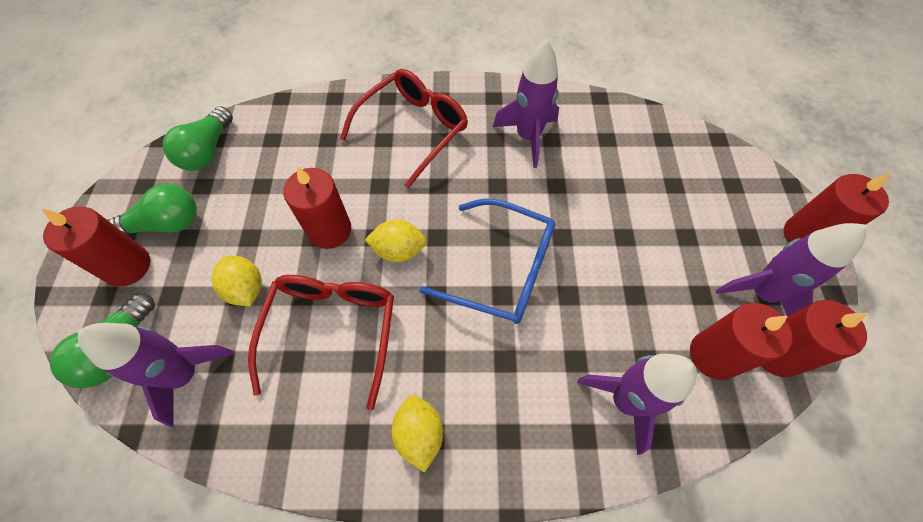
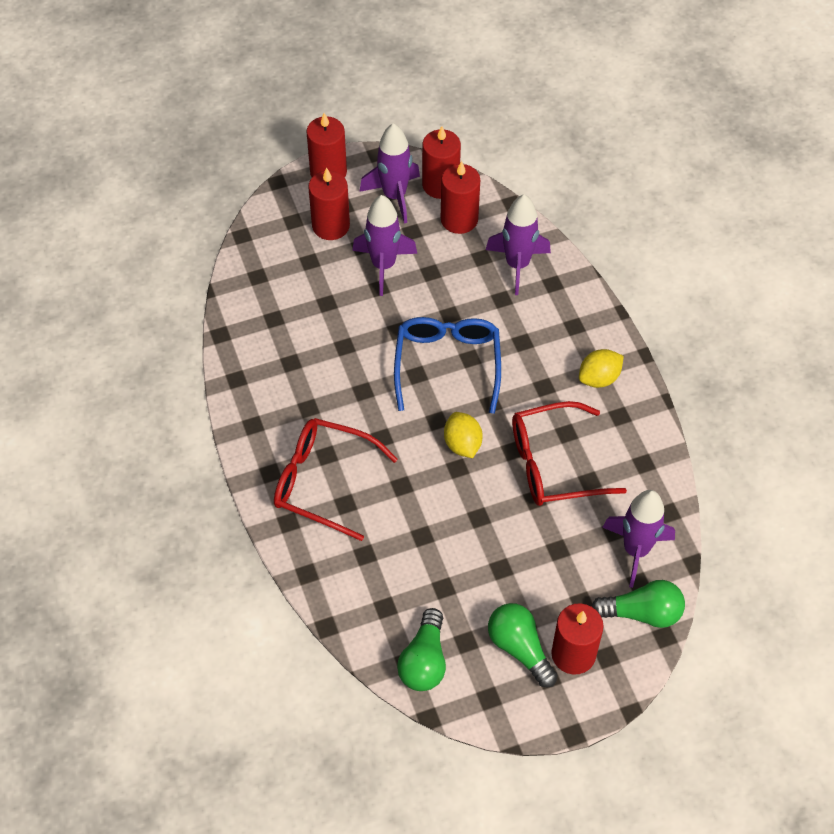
camera: 110 degrees left, 5 degrees down
(207, 151) = (424, 661): green light bulb -> green light bulb turned 105 degrees clockwise
(246, 289) = (549, 544): yellow lemon -> none
(329, 230) = (466, 506): red candle -> red candle (331, 226)
(528, 137) = (296, 381): purple rocket -> purple rocket (383, 265)

